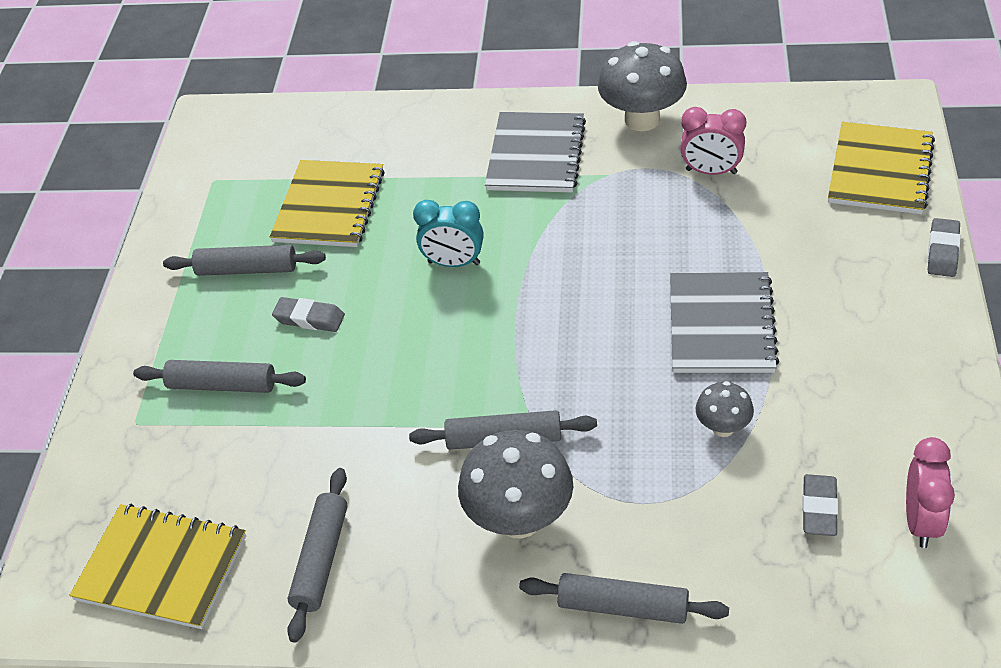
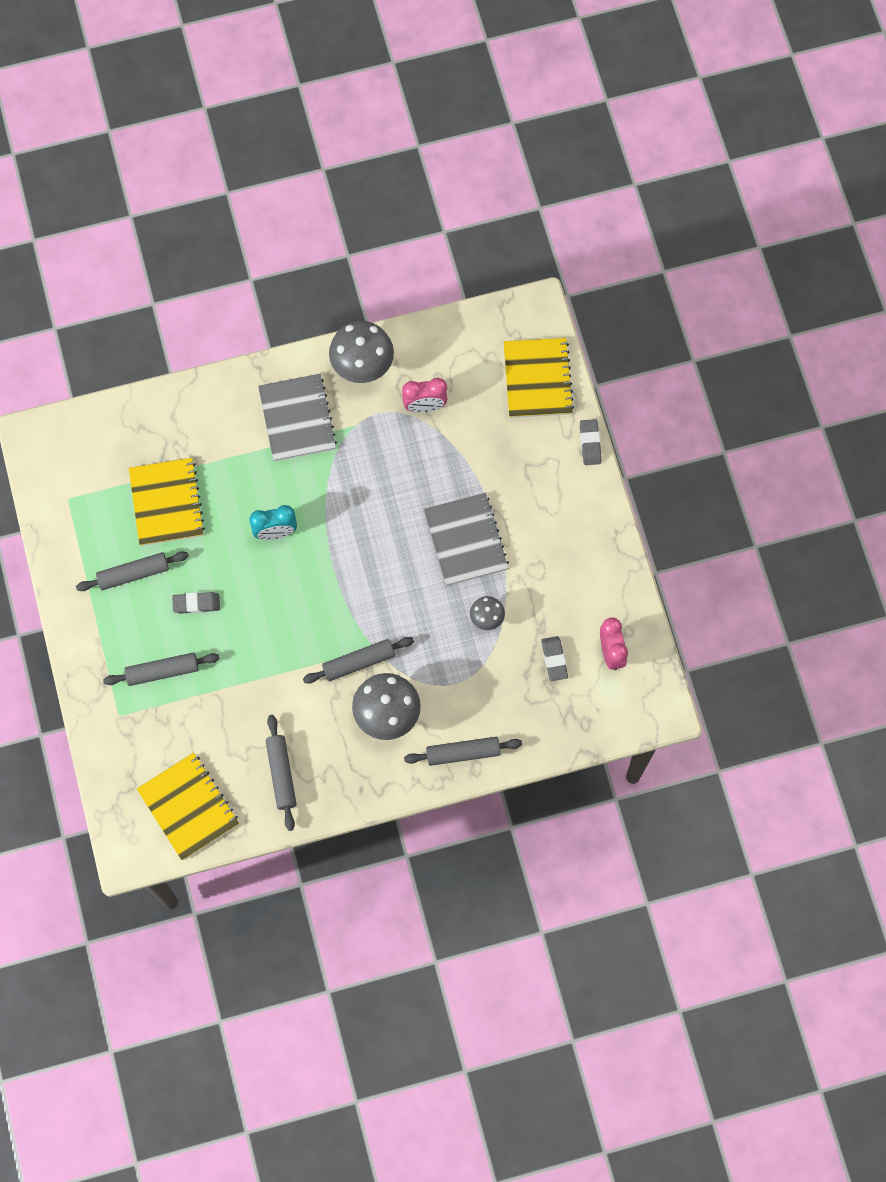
camera: 25 degrees left, 25 degrees up
(162, 568) = (188, 807): yellow notebook -> yellow notebook turned 60 degrees clockwise

